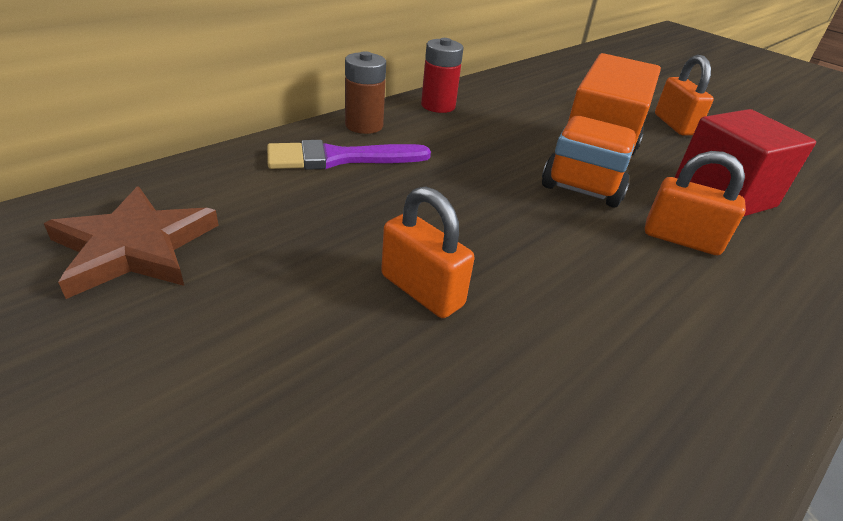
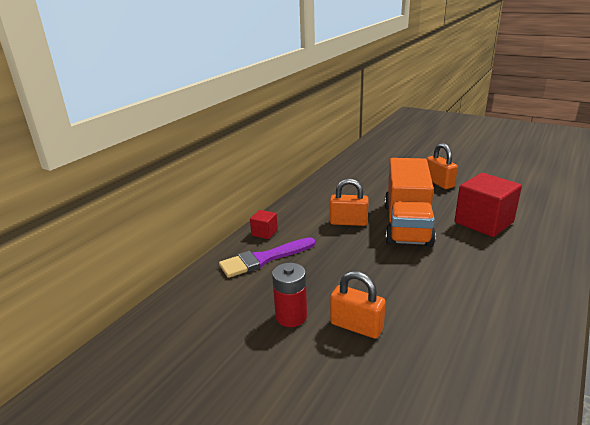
camera: 10 degrees left, 10 degrees down
(135, 247) = (184, 349): brown star -> none
(364, 125) = (264, 232): brown battery -> red cube
(438, 106) = (300, 207): red battery -> red battery (291, 316)
(681, 239) = (473, 256): orange padlock -> orange padlock (348, 222)

